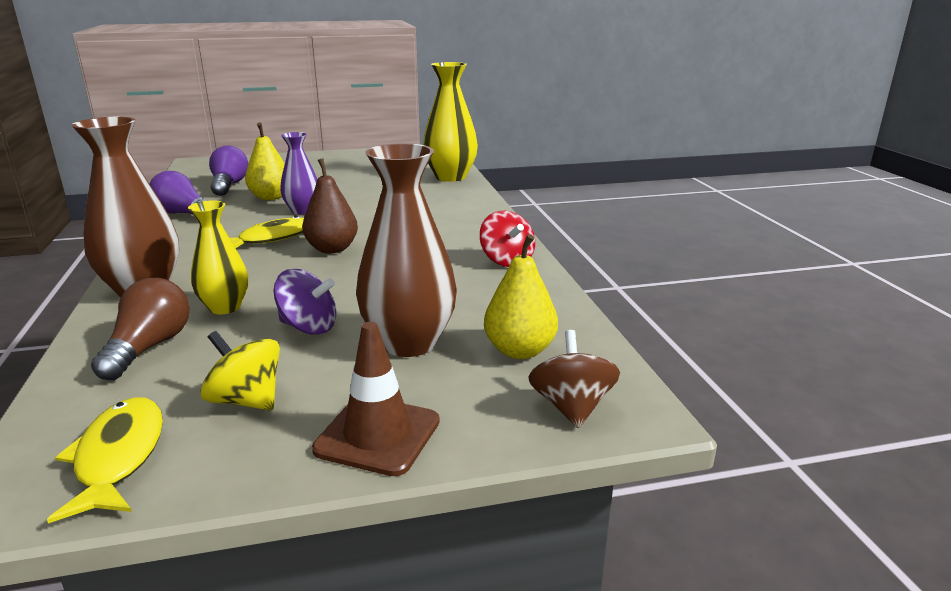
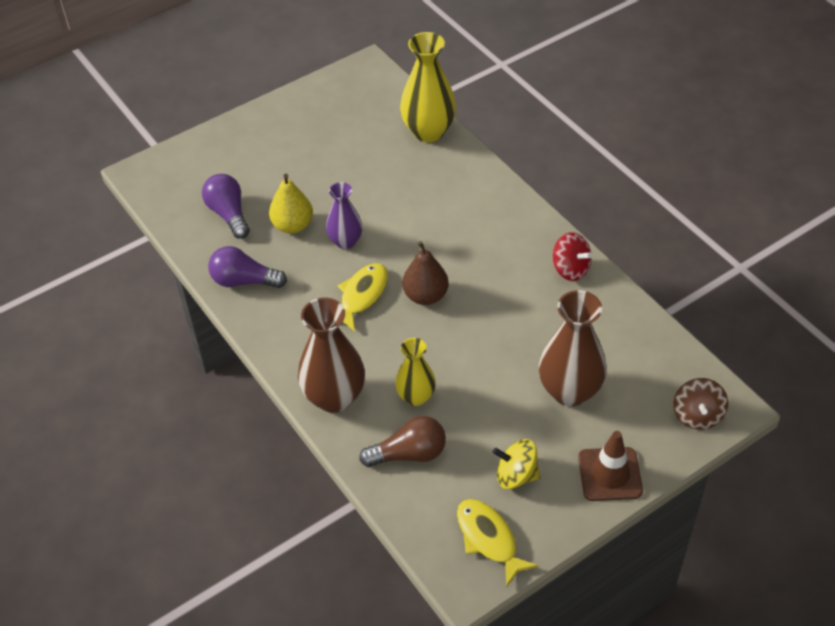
camera: 20 degrees left, 25 degrees up
(149, 347) = (409, 454): brown light bulb -> brown light bulb turned 90 degrees clockwise
(308, 327) = (493, 398): purple spinning top -> none
(519, 350) = (641, 375): yellow pear -> none
(571, 407) = (697, 415): brown spinning top -> brown spinning top turned 150 degrees counterclockwise

